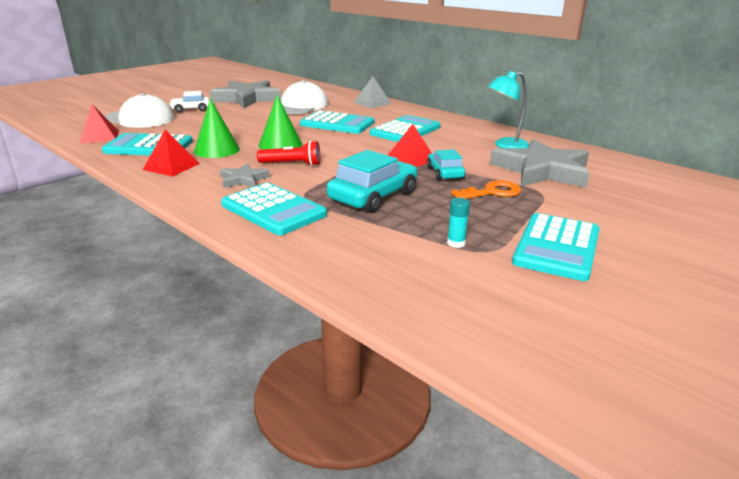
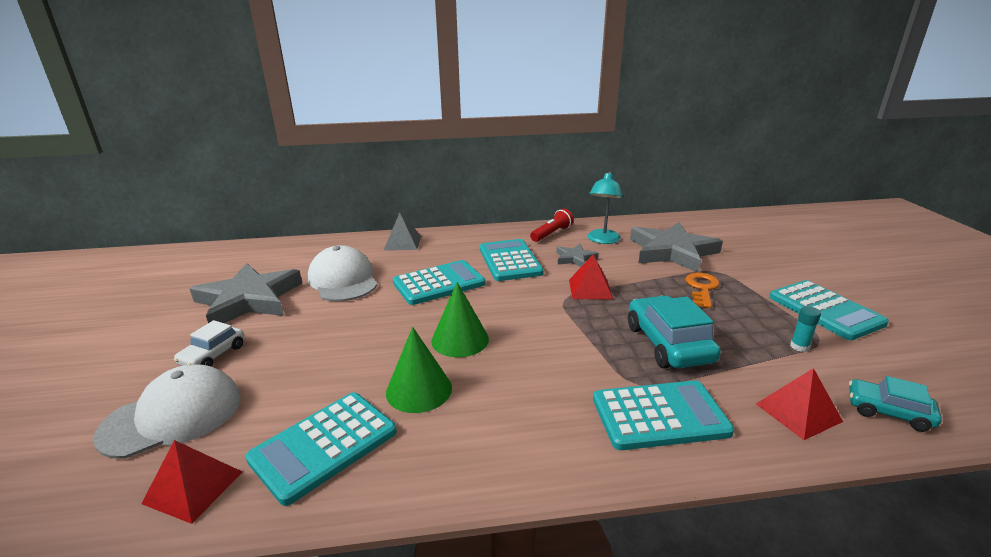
camera: 50 degrees left, 0 degrees up
(171, 166) = (436, 449): red pyramid -> red pyramid (798, 412)
(243, 179) = (547, 405): grey star -> grey star (575, 258)
(292, 164) = (533, 355): red flashlight -> red flashlight (552, 234)
(445, 173) = (641, 289): turquoise car -> turquoise car (888, 412)

